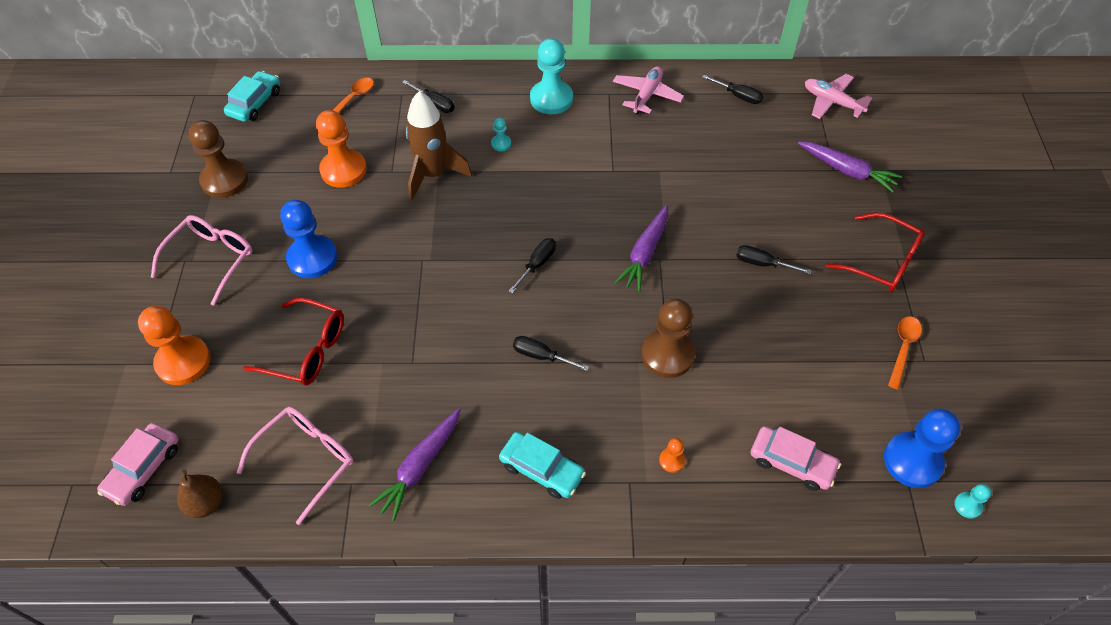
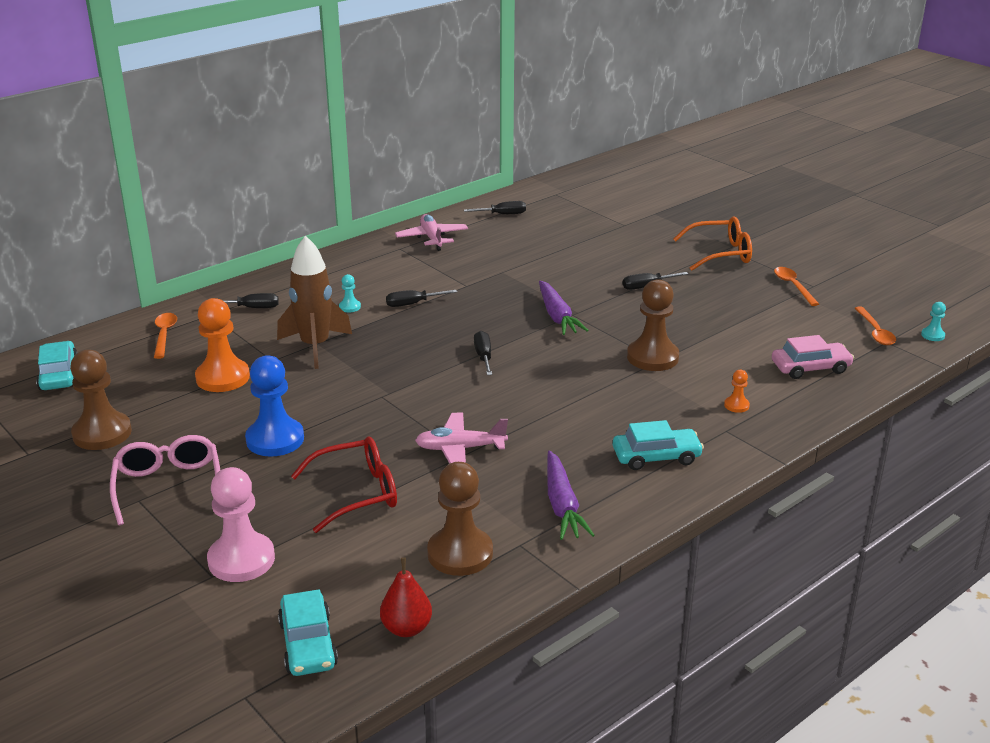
camera: 40 degrees left, 25 degrees down
(143, 469) = (308, 644): pink car -> turquoise car
(183, 362) = (241, 560): orange pawn -> pink pawn
(206, 503) = (406, 628): brown pear -> red pear
(306, 461) = (460, 554): pink glasses -> brown pawn
(541, 356) = (563, 401): black screwdriver -> black screwdriver (412, 304)
(551, 99) = (355, 268): turquoise pawn -> none
(832, 102) = (573, 194): pink plane -> pink plane (460, 449)
(847, 171) = (634, 222): purple carrot -> none
(881, 261) = (720, 254): red glasses -> orange glasses
(912, 461) = (875, 332): blue pawn -> orange spoon

